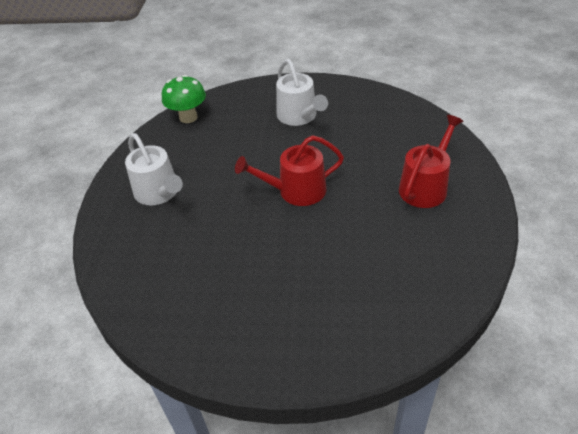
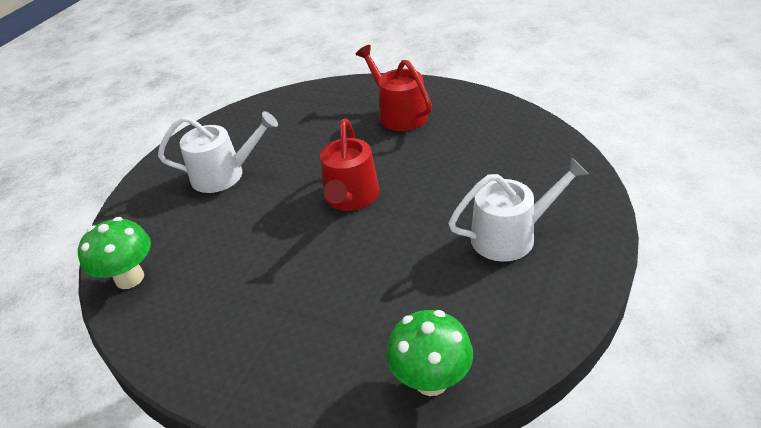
camera: 70 degrees left, 5 degrees down
(125, 286) = (431, 380): none -> green mushroom
(159, 193) = (269, 327): white watering can -> white watering can (510, 236)

